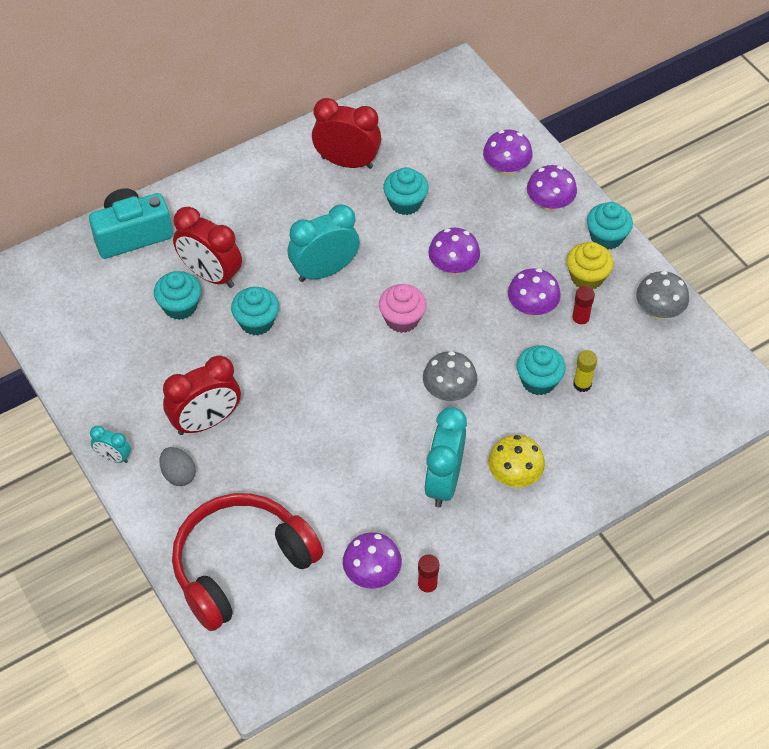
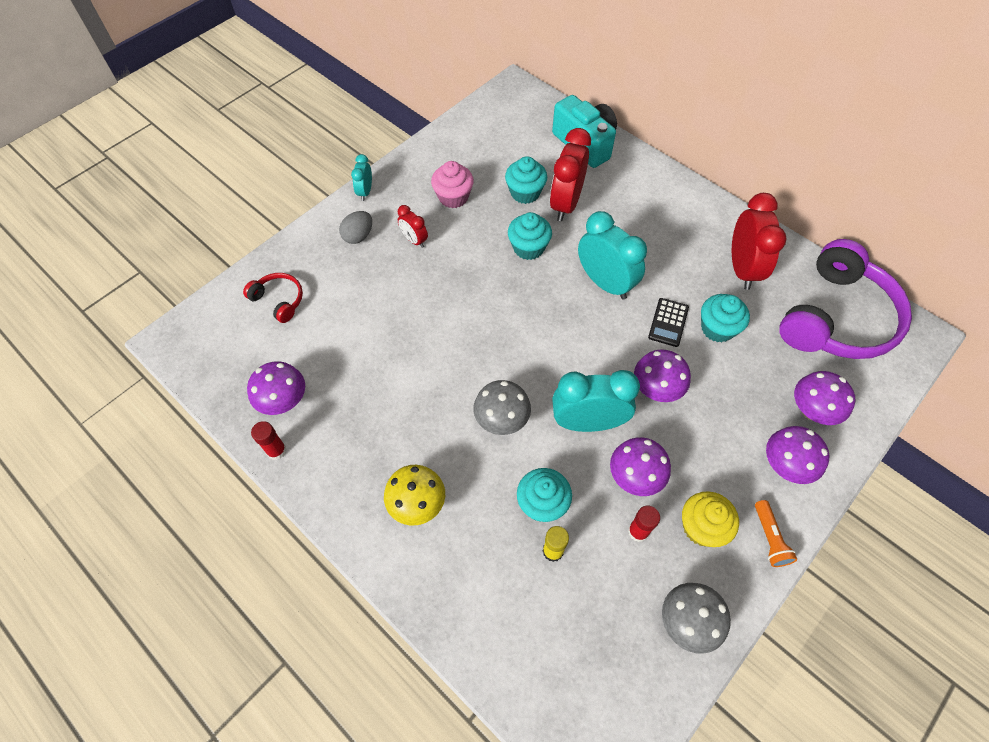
camera: 75 degrees right, 5 degrees up
(206, 422) = (414, 240): red clock -> red clock, size x0.51
(241, 565) = (279, 300): red headphones -> red headphones, size x0.45
(387, 236) = (668, 322): none -> black calculator
(402, 319) = (574, 359): pink cupcake -> pink cupcake (453, 197)
(423, 117) = (836, 318): none -> purple headphones
(443, 482) = (395, 439): turquoise clock -> turquoise clock (588, 422)
(606, 237) = (769, 538): turquoise cupcake -> orange flashlight

